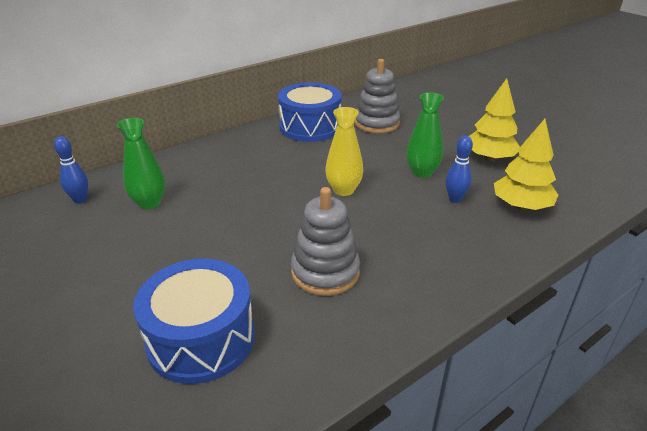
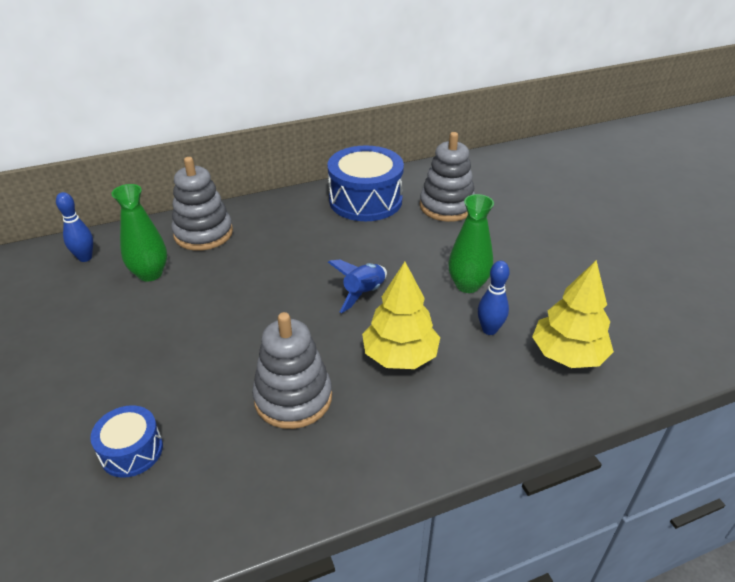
camera: 15 degrees right, 5 degrees up
(183, 167) = (203, 233): none -> grey stacking toy
(201, 339) = (131, 451): blue drum -> blue drum, size x0.53
(343, 190) = (363, 293): yellow vase -> blue rocket
(489, 158) = (563, 278): yellow tree -> yellow tree (400, 356)

